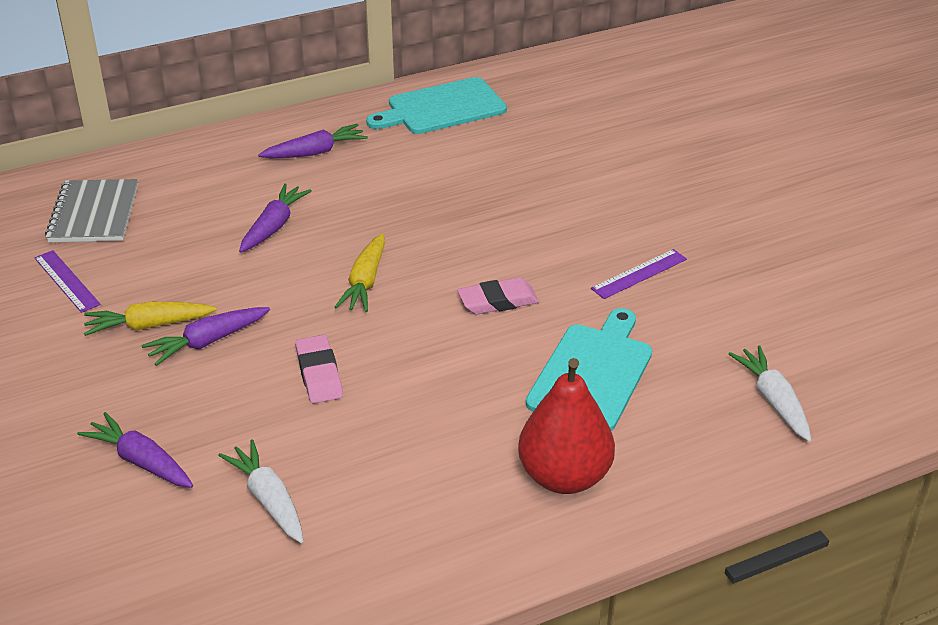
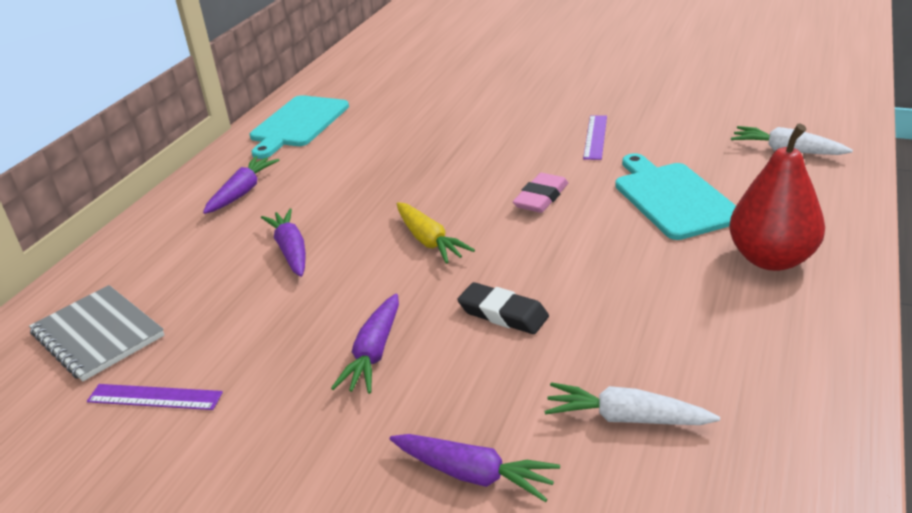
camera: 40 degrees left, 5 degrees down
(140, 461) = (474, 474): purple carrot -> purple carrot turned 150 degrees counterclockwise
(148, 326) = (299, 377): yellow carrot -> none
(319, 374) = (503, 313): pink eraser -> black eraser

